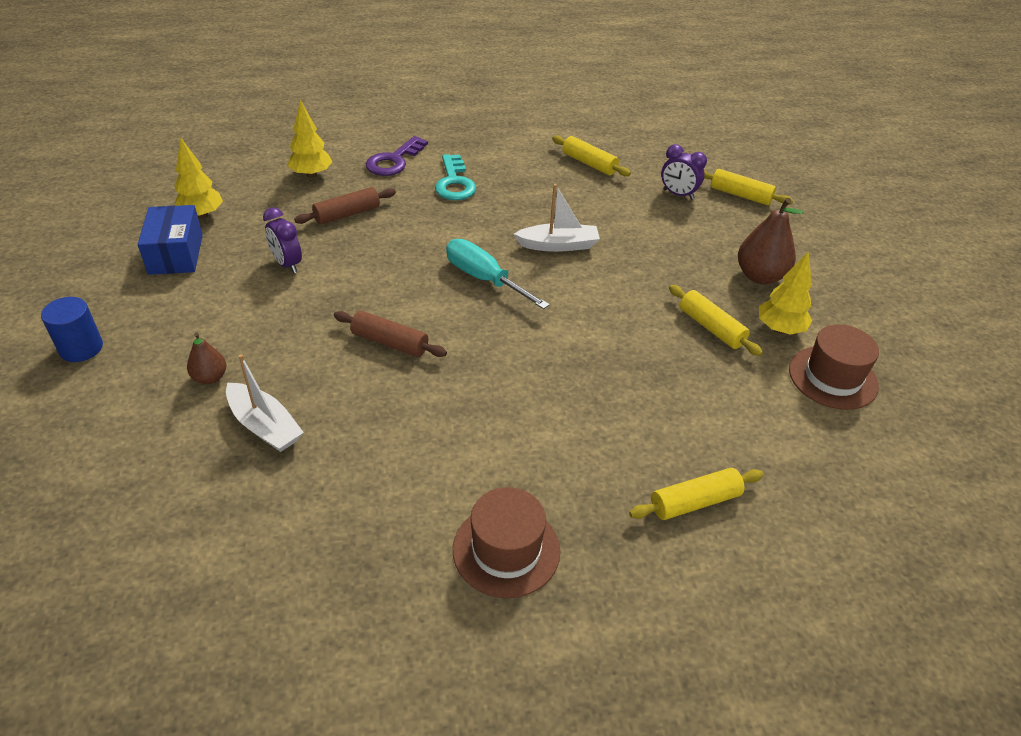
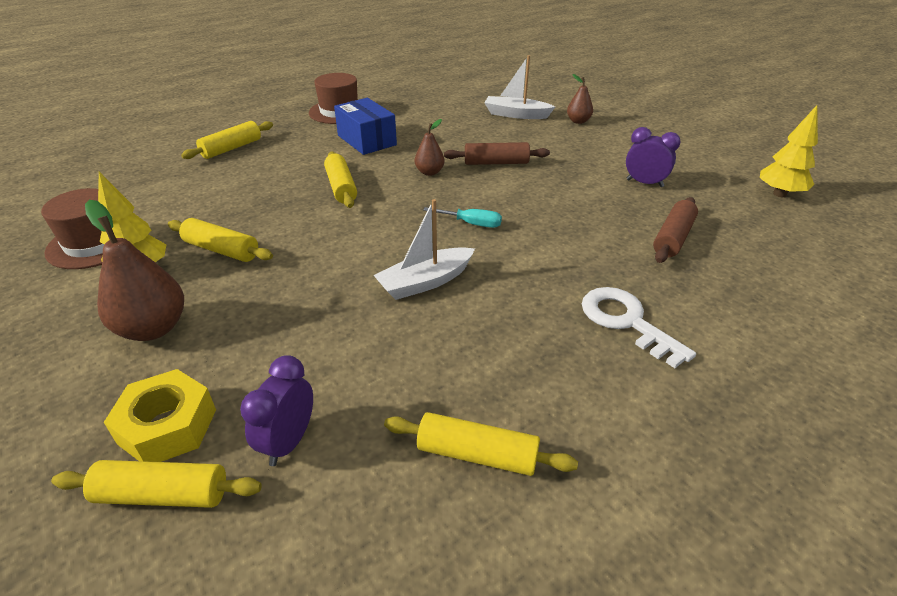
camera: 155 degrees right, 5 degrees down
(81, 348) = (670, 113): blue cylinder -> none
(176, 254) = (731, 164): blue box -> blue box (366, 140)
(311, 175) = (783, 267): yellow tree -> none
(394, 161) = (741, 326): purple key -> none
(454, 183) = (626, 322): turquoise key -> white key
(471, 355) = (429, 172): none -> brown pear
(484, 279) = (471, 224): turquoise screwdriver -> turquoise screwdriver, size x0.57
(577, 367) = (341, 187): none -> yellow rolling pin
(678, 194) = (288, 442): purple clock -> purple clock turned 75 degrees counterclockwise
(742, 219) = (167, 426): none -> yellow nut

